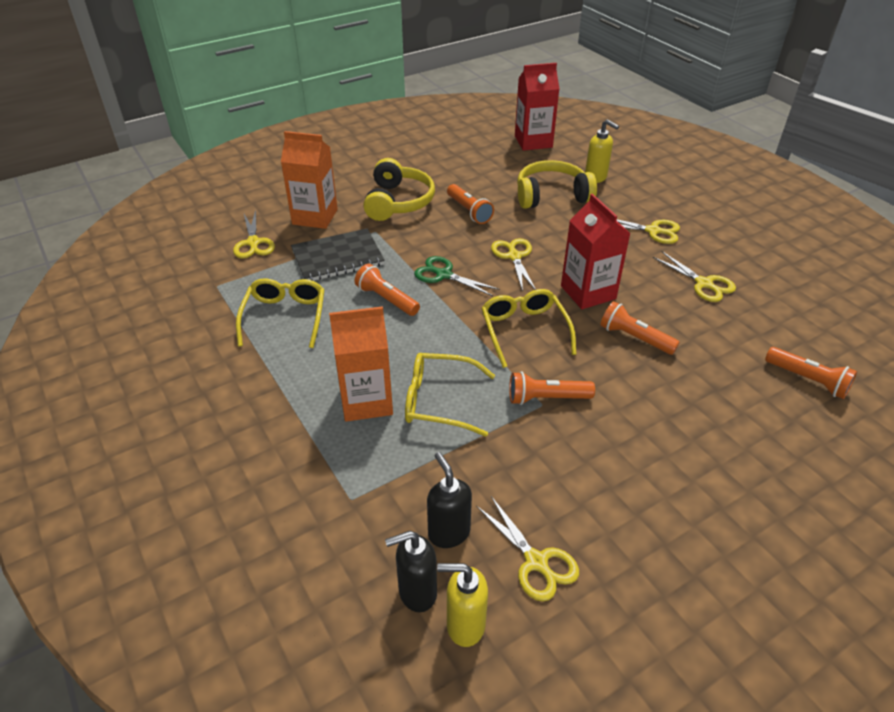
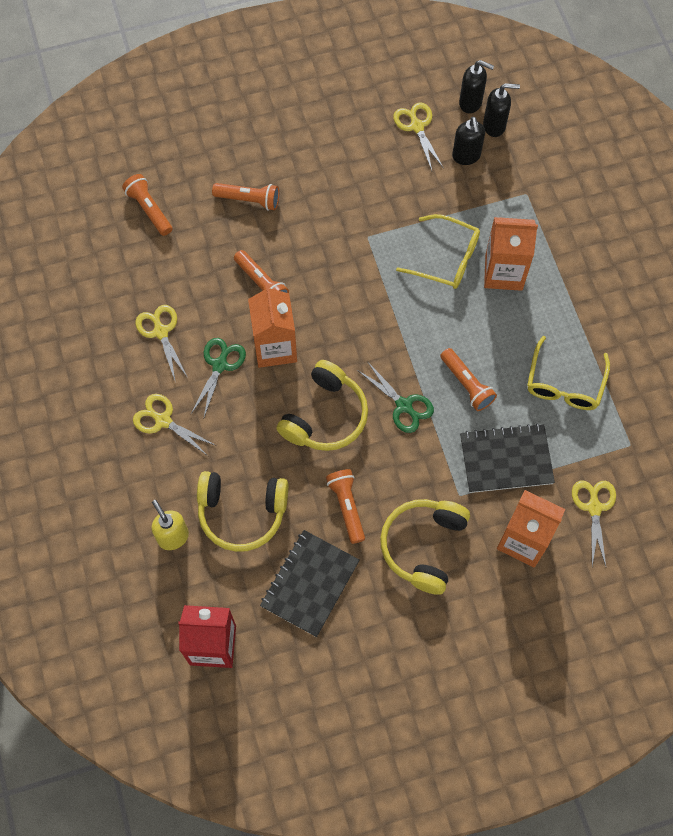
camera: 165 degrees left, 25 degrees up
(465, 625) = (471, 103): yellow soap dispenser -> black soap dispenser
(479, 173) = (310, 584): none -> black notebook
(514, 256) = (325, 416): yellow scissors -> yellow headphones
(524, 331) = (353, 314): yellow glasses -> none
(546, 398) = (362, 241): orange flashlight -> orange flashlight (249, 200)
(588, 292) = (275, 347): red carton -> orange carton
(631, 271) = (220, 365): none -> green scissors

